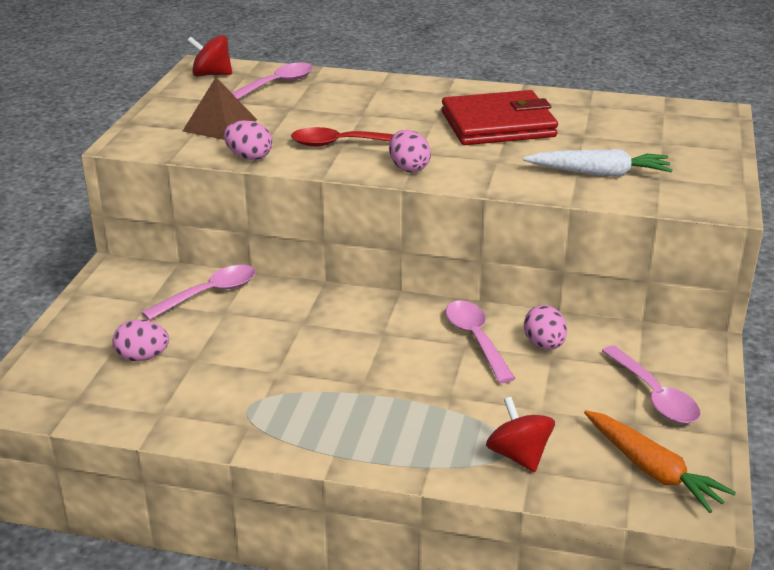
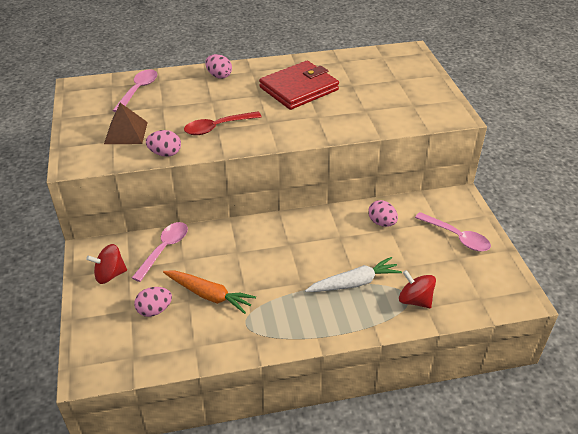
camera: 25 degrees left, 10 degrees up
(211, 74) = (88, 92): red spinning top -> red spinning top (110, 275)
(408, 168) = (271, 135): pink egg -> pink egg (219, 76)
(476, 339) = (343, 231): pink spoon -> none
(599, 173) = (380, 110): white carrot -> white carrot (354, 283)
(652, 470) = (485, 284): orange carrot -> orange carrot (209, 295)

